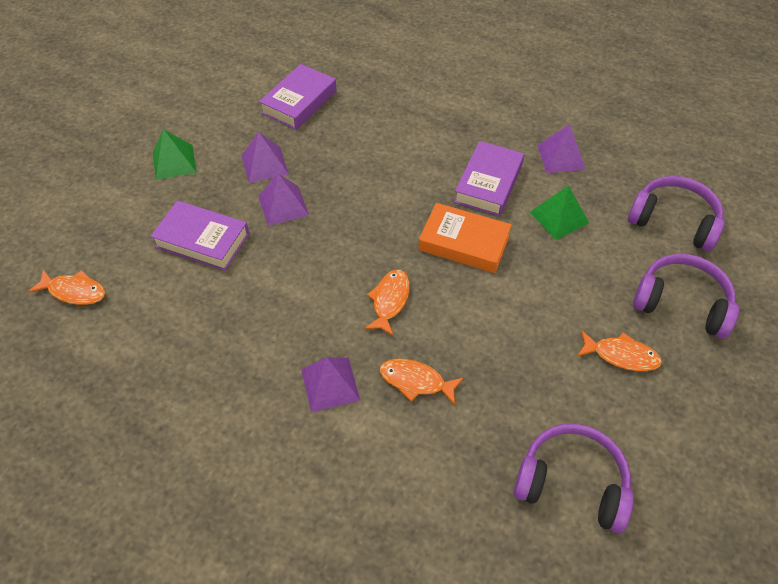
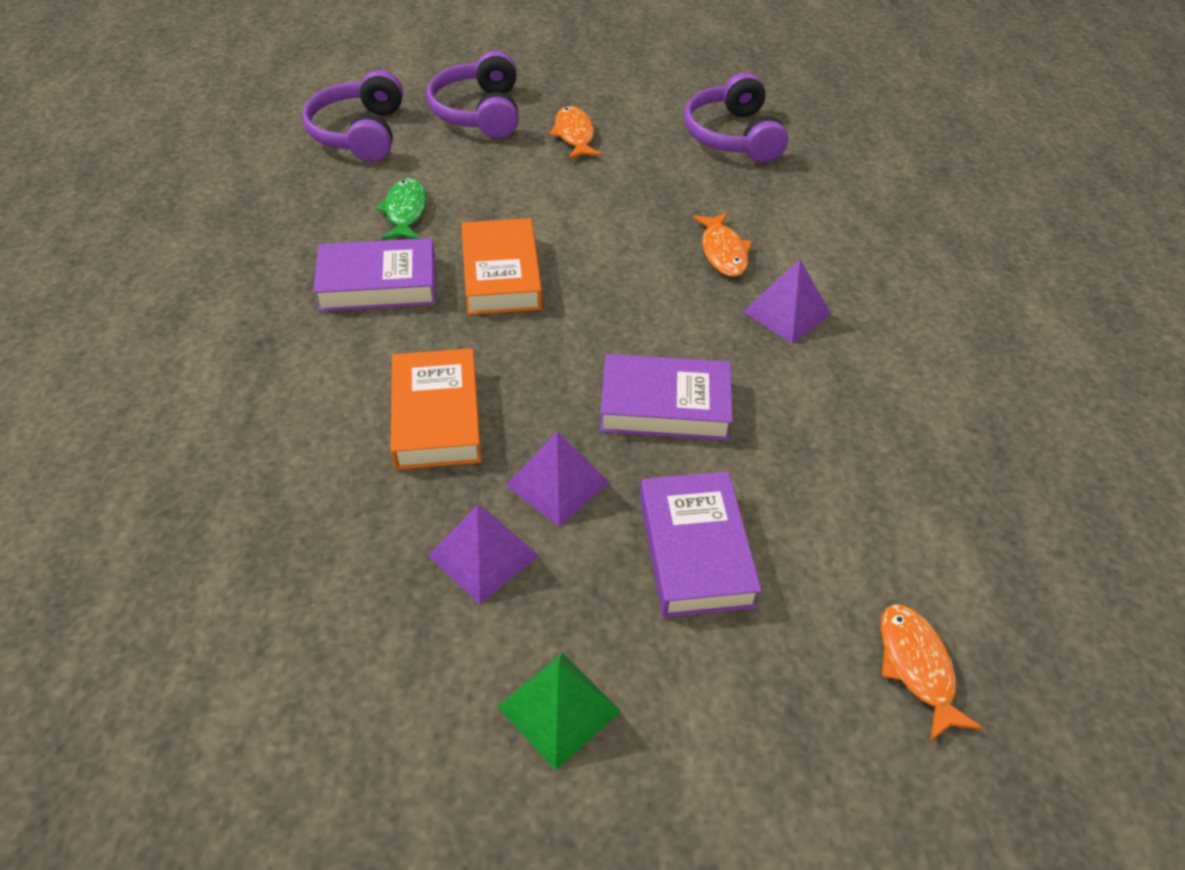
camera: 120 degrees left, 5 degrees down
(299, 102) = (287, 587): purple book -> purple book (664, 405)
(362, 175) = (436, 416): none -> orange book
(389, 301) = (638, 307): orange fish -> none
(559, 217) = (405, 212): green pyramid -> green fish
(561, 157) = (288, 234): purple pyramid -> none

